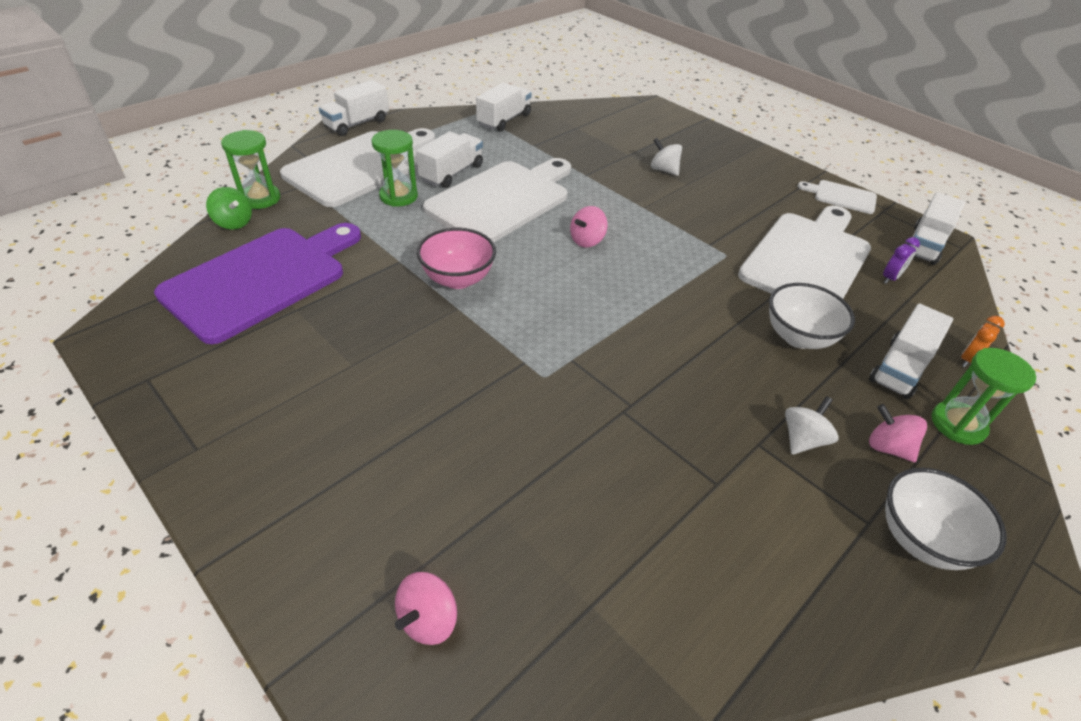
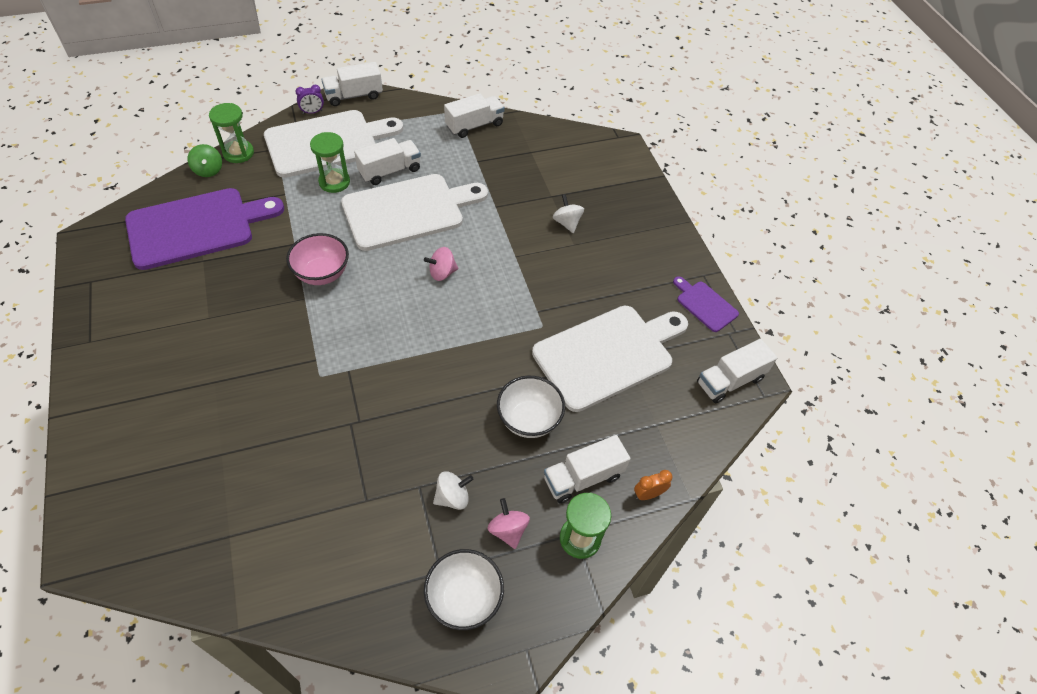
camera: 25 degrees right, 10 degrees up
(428, 619) = (140, 500): pink spinning top -> none
(841, 196) = (705, 304): white cutting board -> purple cutting board
(890, 278) = (662, 400): purple clock -> purple clock (312, 112)

